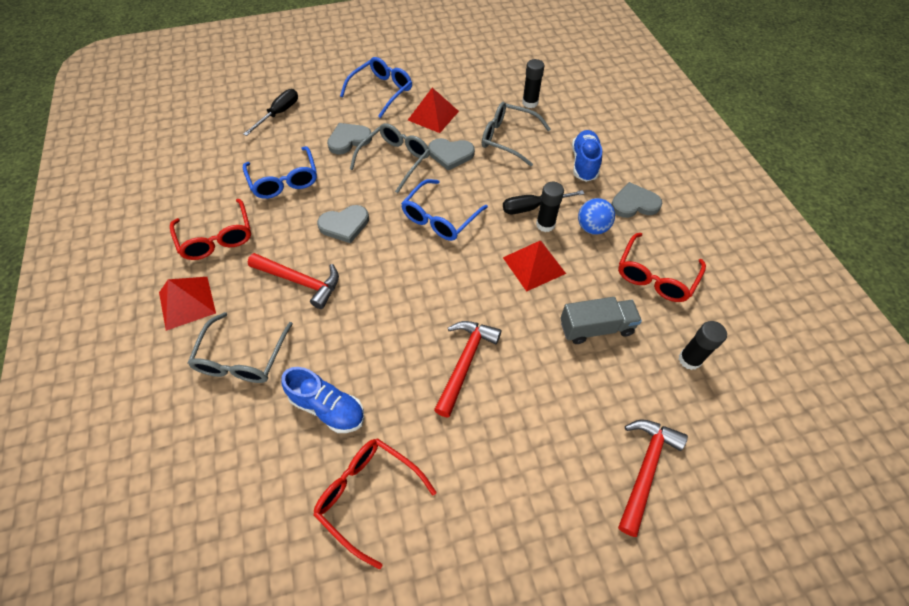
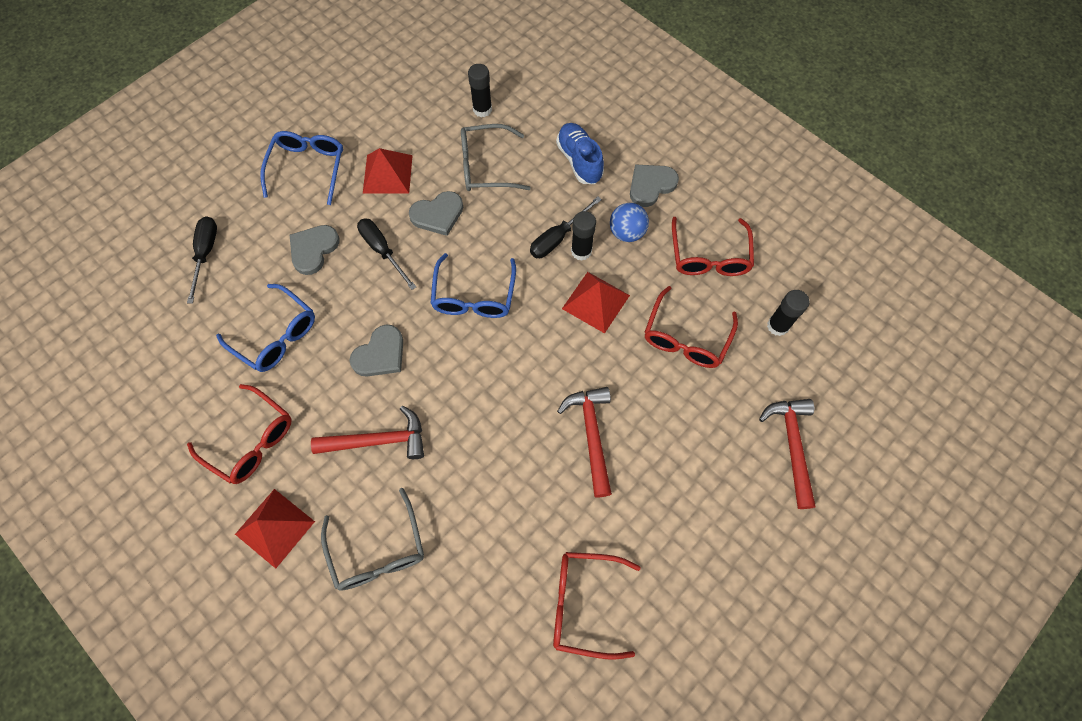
camera: 30 degrees left, 10 degrees up
(328, 407) = (495, 549): blue shoe -> none
(395, 160) = (382, 251): grey glasses -> black screwdriver
(596, 328) = (686, 337): grey truck -> red glasses

